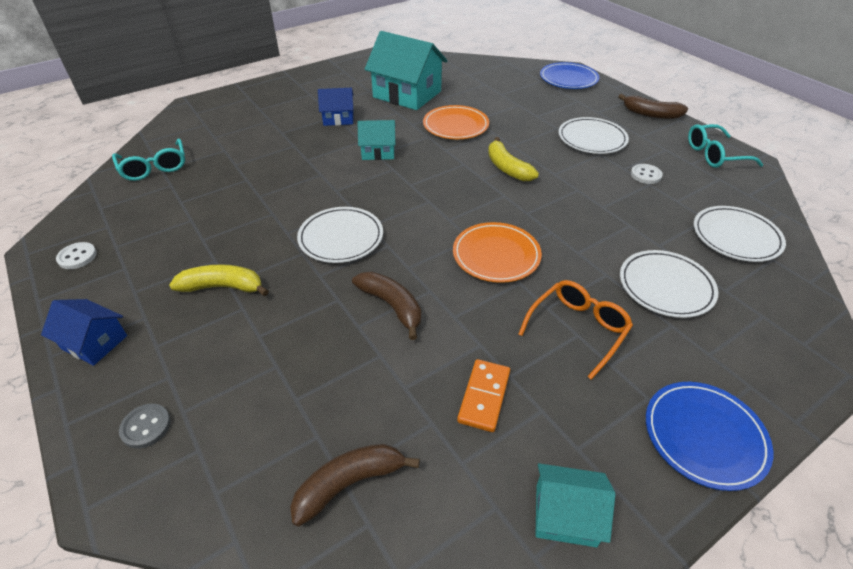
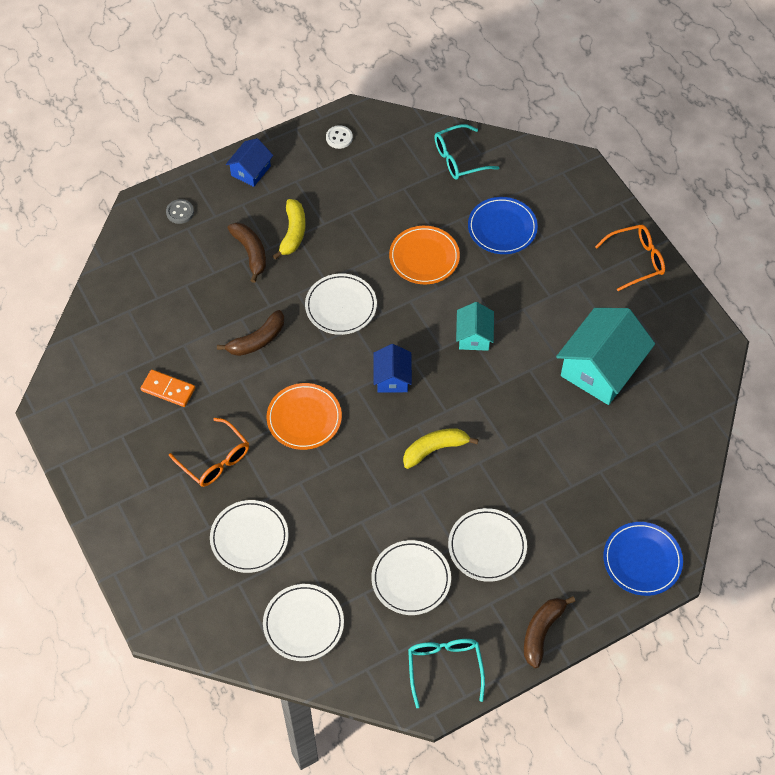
camera: 95 degrees right, 15 degrees up
(301, 81) = (636, 260): none -> orange glasses
(338, 118) = (545, 300): blue house -> blue house (392, 378)
(349, 483) = (124, 314): brown banana -> brown banana (251, 253)
(455, 126) = (523, 412): orange plate -> orange plate (424, 257)
(565, 515) = (83, 419): turquoise house -> none
(645, 175) = (411, 579): white button -> white plate
(704, 436) = (115, 511): blue plate -> blue plate (502, 228)

